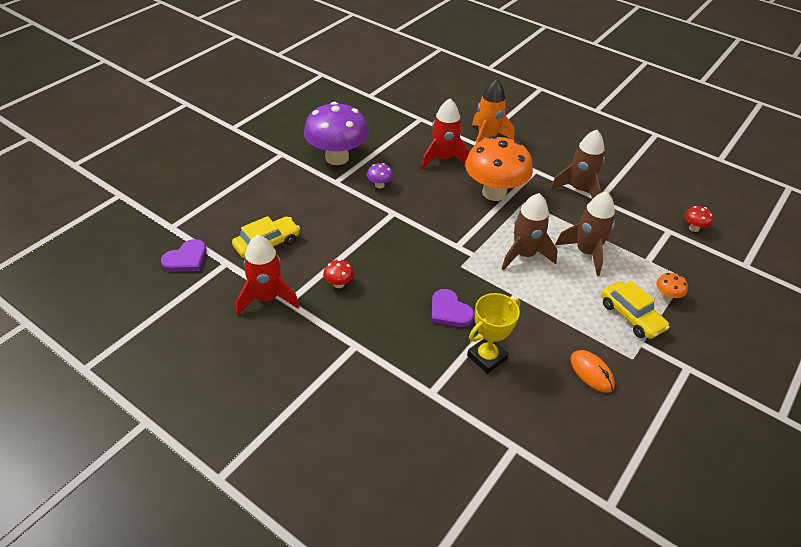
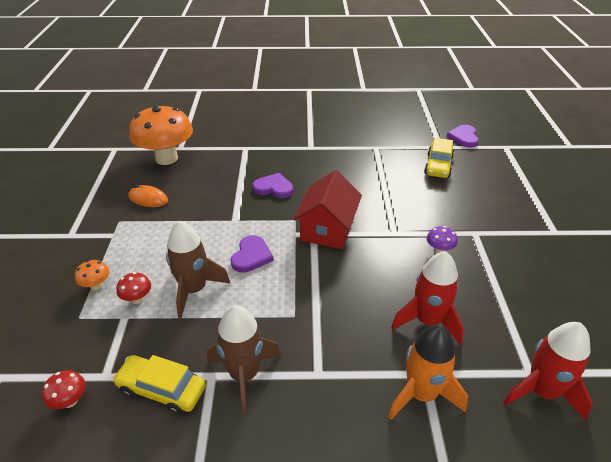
camera: 145 degrees right, 5 degrees down
(267, 298) = (389, 143): red rocket -> red rocket (542, 391)
(337, 158) = (512, 256): purple mushroom -> none
(339, 284) = (361, 168): red mushroom -> red mushroom (137, 299)
(442, 243) = (327, 229): none -> red house
(487, 357) = (226, 176): yellow trophy -> none
(494, 193) = (333, 307): orange mushroom -> orange mushroom (166, 158)
(524, 255) = (251, 256): brown rocket -> purple heart
(631, 316) = (128, 251): yellow car -> yellow car (162, 390)

